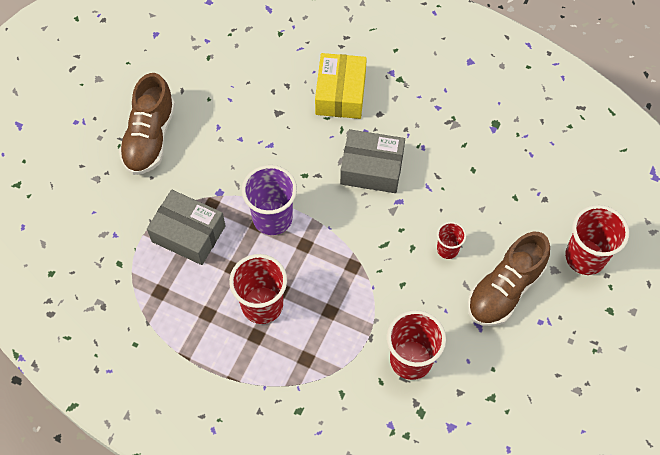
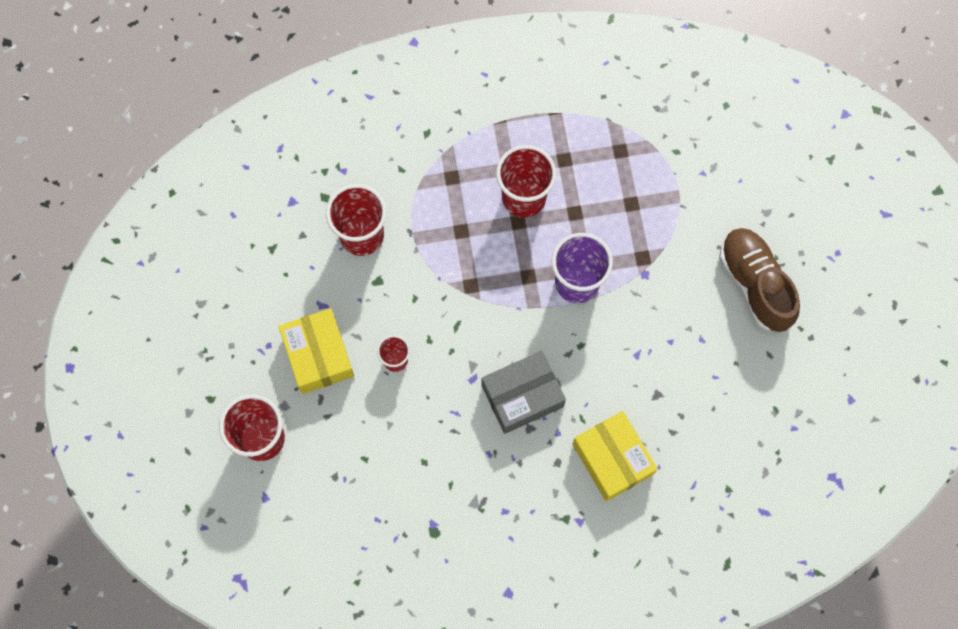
camera: 145 degrees right, 10 degrees up
(188, 234) = (639, 217): grey box -> none
(505, 289) = (318, 355): brown shoe -> yellow box

